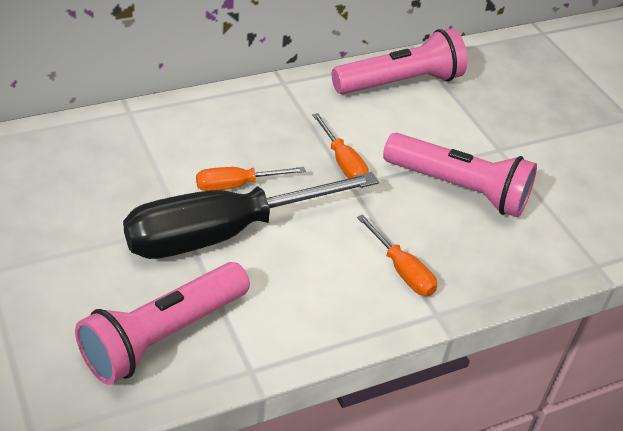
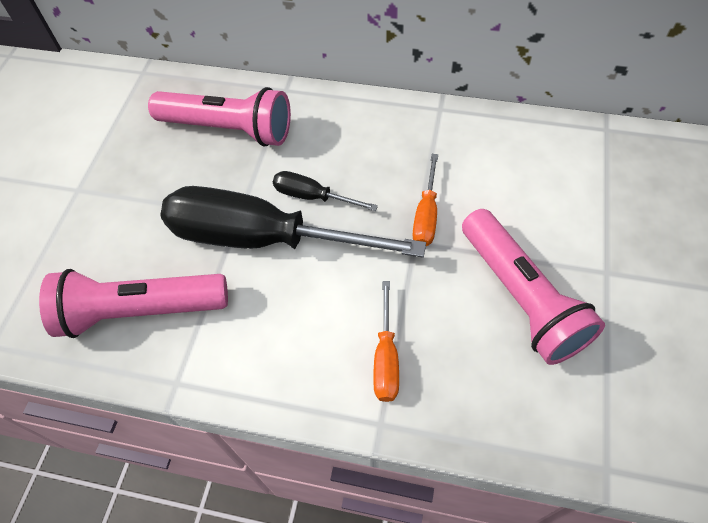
camera: 45 degrees right, 15 degrees up
(236, 185) = (312, 197): orange screwdriver -> black screwdriver
(400, 83) = (557, 151): pink flashlight -> pink flashlight (228, 129)

